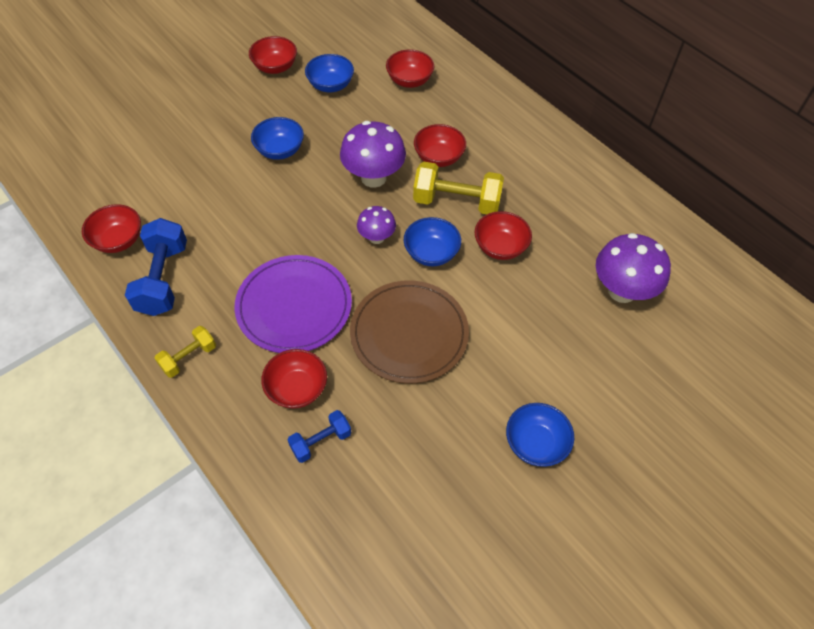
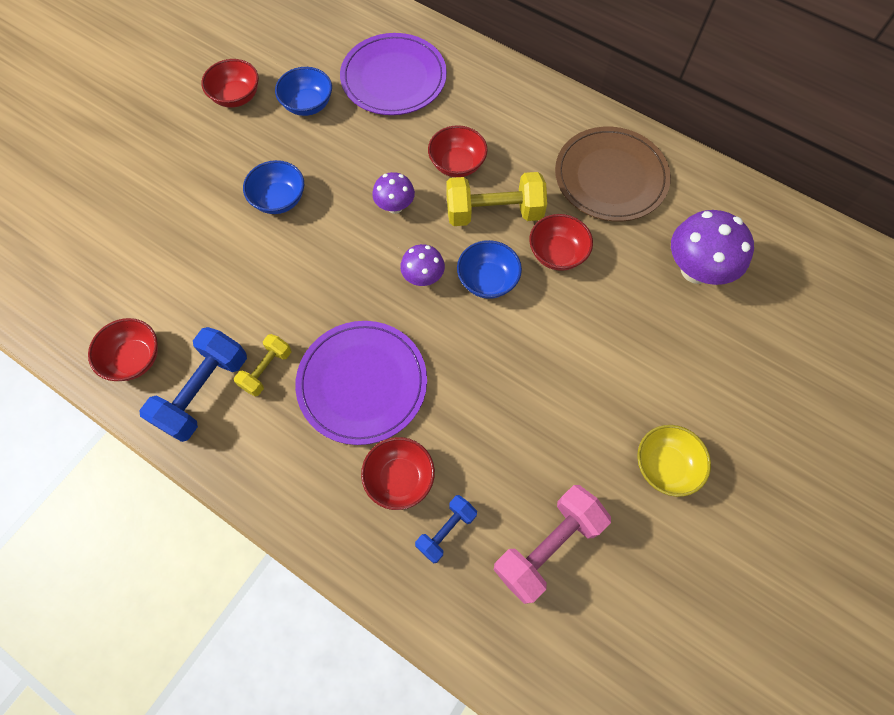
camera: 15 degrees left, 10 degrees up
(163, 279) = (204, 392): blue dumbbell -> blue dumbbell turned 45 degrees clockwise
(189, 357) = (268, 477): yellow dumbbell -> yellow dumbbell (266, 370)
(373, 177) = (395, 206): purple mushroom -> purple mushroom, size x0.57
(405, 479) = (547, 546): none -> pink dumbbell
(409, 81) = (393, 78): red bowl -> purple plate
(409, 333) = (496, 380): brown plate -> brown plate (610, 177)
(535, 443) = (665, 466): blue bowl -> yellow bowl

